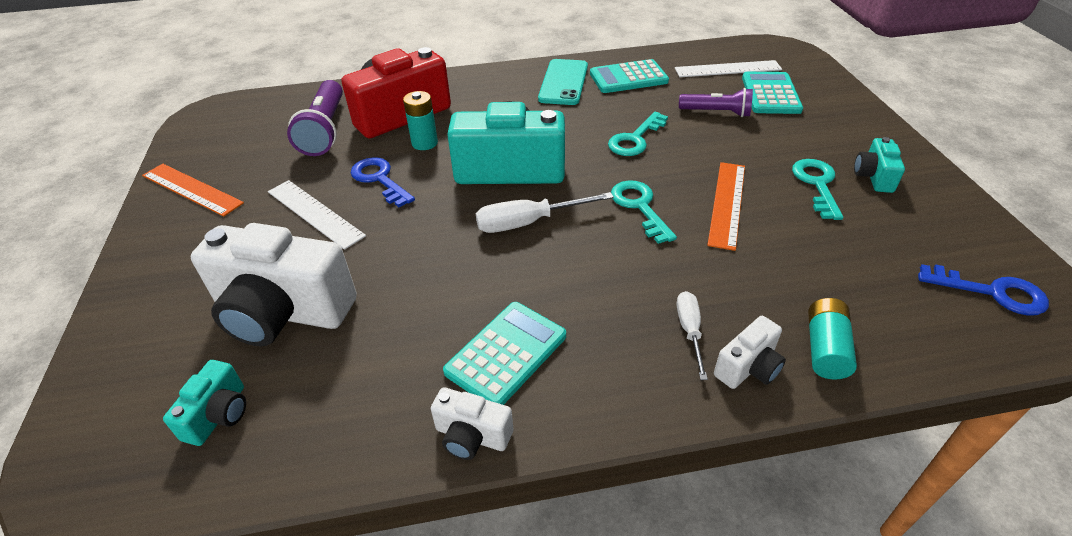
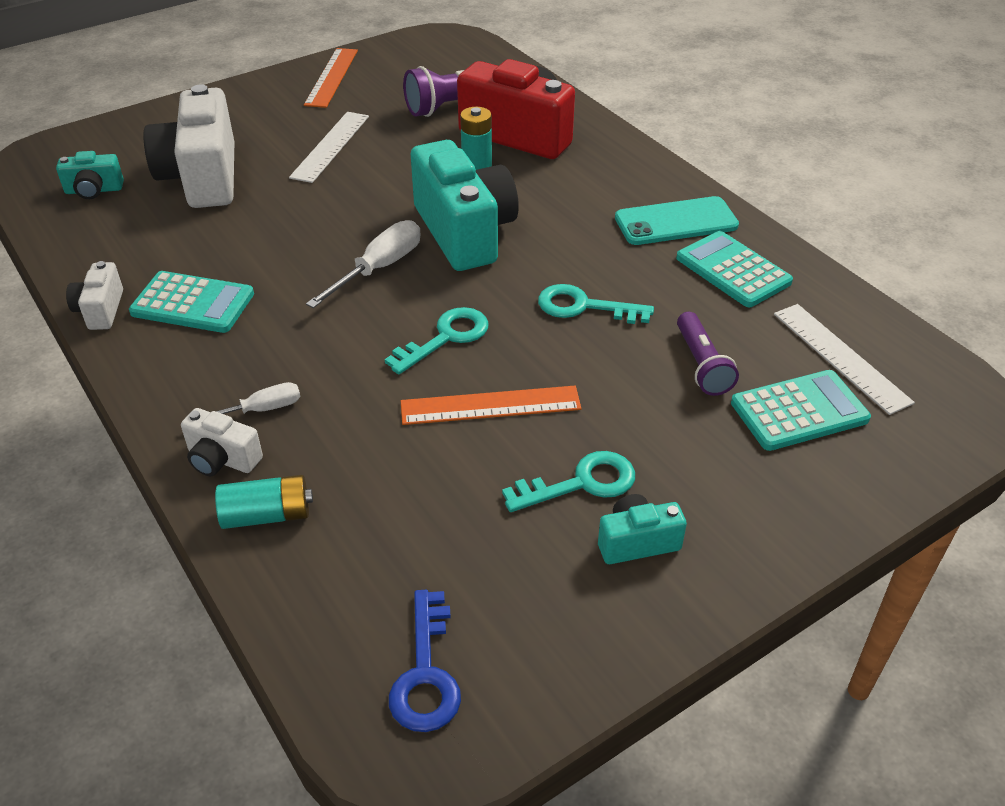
camera: 65 degrees right, 0 degrees up
(379, 179) = (399, 161): blue key -> none
(529, 222) = (378, 268): white screwdriver -> white screwdriver turned 75 degrees clockwise

